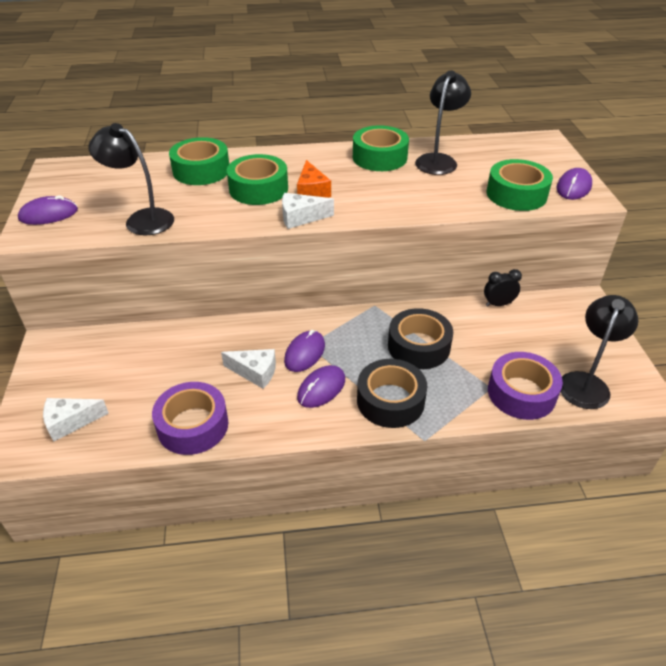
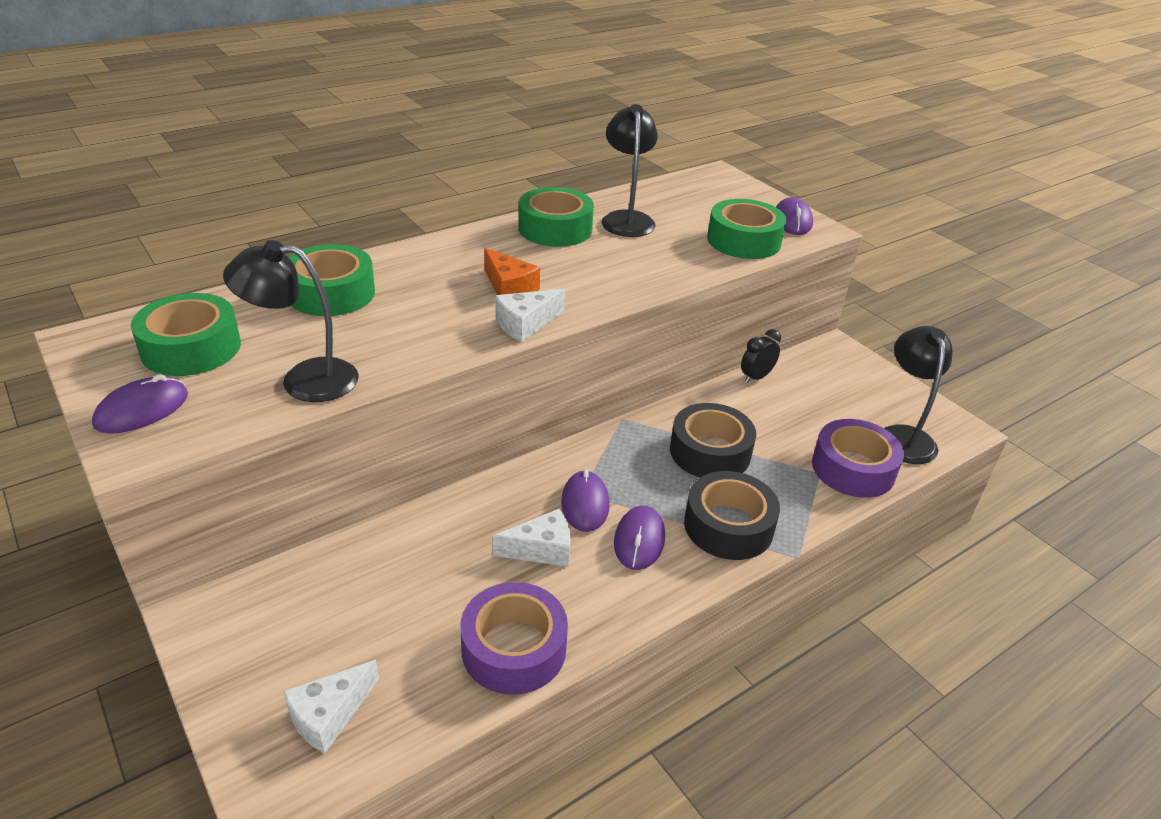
camera: 30 degrees left, 5 degrees down
(258, 189) = (436, 300): green tape -> green tape (191, 348)

